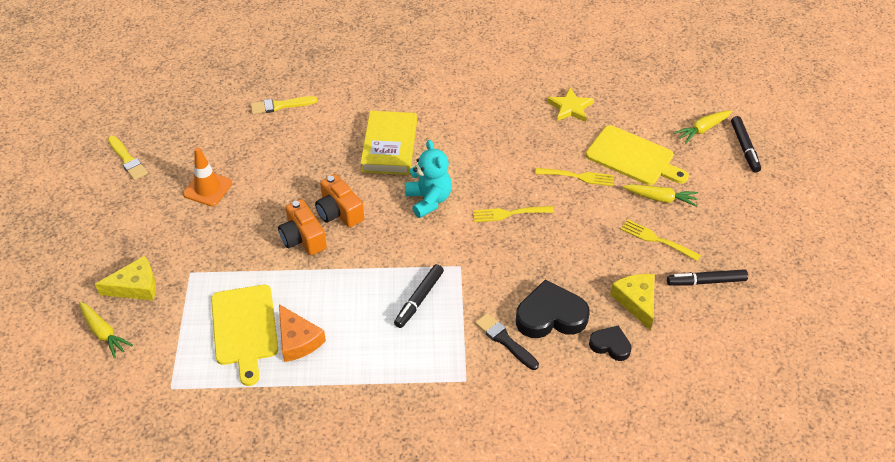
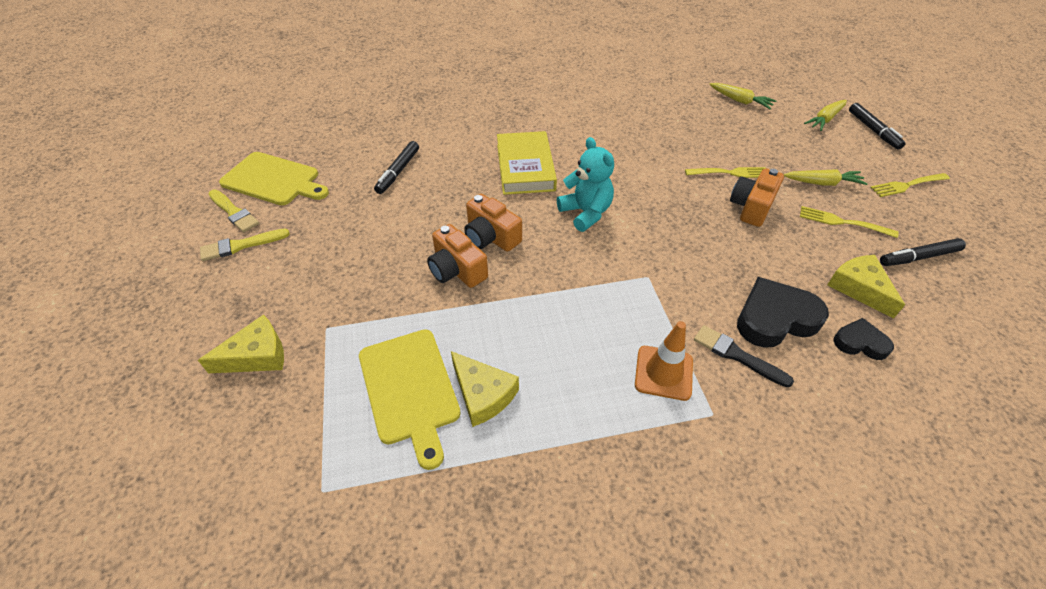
camera: 10 degrees left, 0 degrees up
(103, 333) = (217, 425): yellow carrot -> yellow carrot (740, 101)
(207, 188) = (333, 231): orange traffic cone -> orange traffic cone (663, 373)
(280, 105) = (398, 143): yellow brush -> yellow brush (241, 245)
(297, 340) = (482, 394): orange cheese -> yellow cheese
(419, 299) = (616, 321): black marker -> black marker (398, 172)
(510, 213) = (678, 215): yellow fork -> yellow fork (907, 185)
(570, 107) = (691, 115): yellow star -> none
(581, 214) = (751, 207): none -> orange camera
(633, 157) = (774, 150): yellow cutting board -> yellow cutting board (273, 180)

